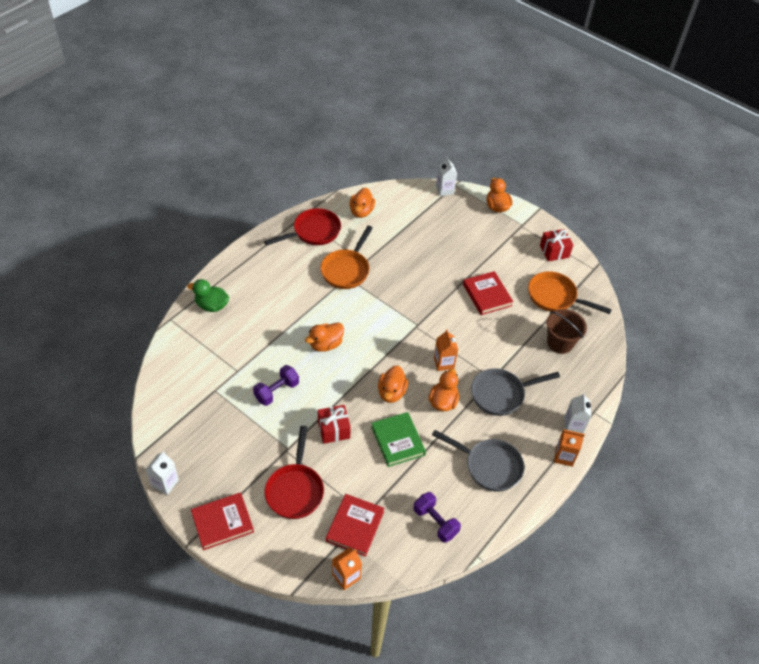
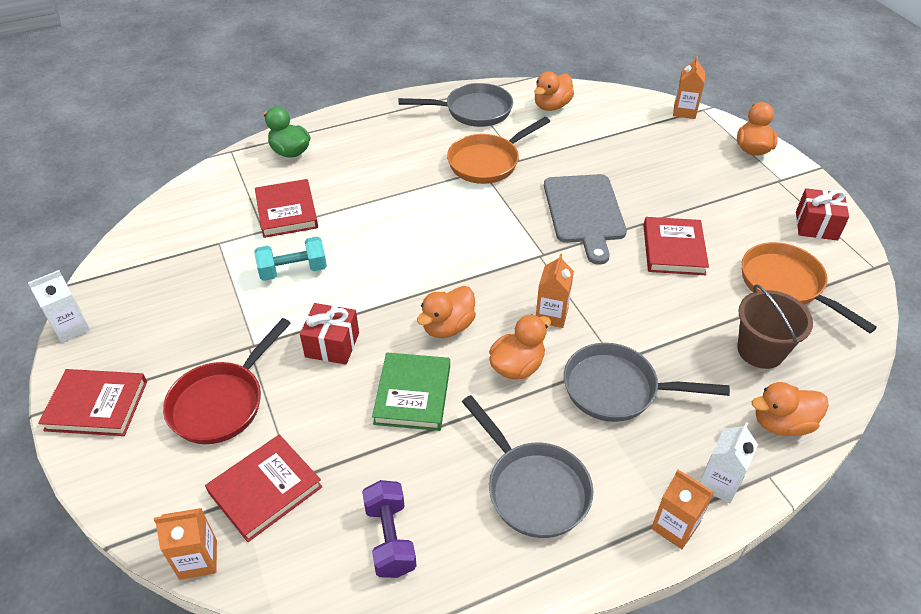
camera: 30 degrees right, 5 degrees down
(242, 352) = (286, 212): none -> red book
(276, 391) = (293, 270): purple dumbbell -> turquoise dumbbell
(313, 232) = (473, 111): red pan -> grey pan
(325, 344) = (398, 237): orange duck -> orange duck (782, 423)
(425, 287) = (584, 212): none -> grey cutting board
(444, 190) = (684, 111): white carton -> orange carton

